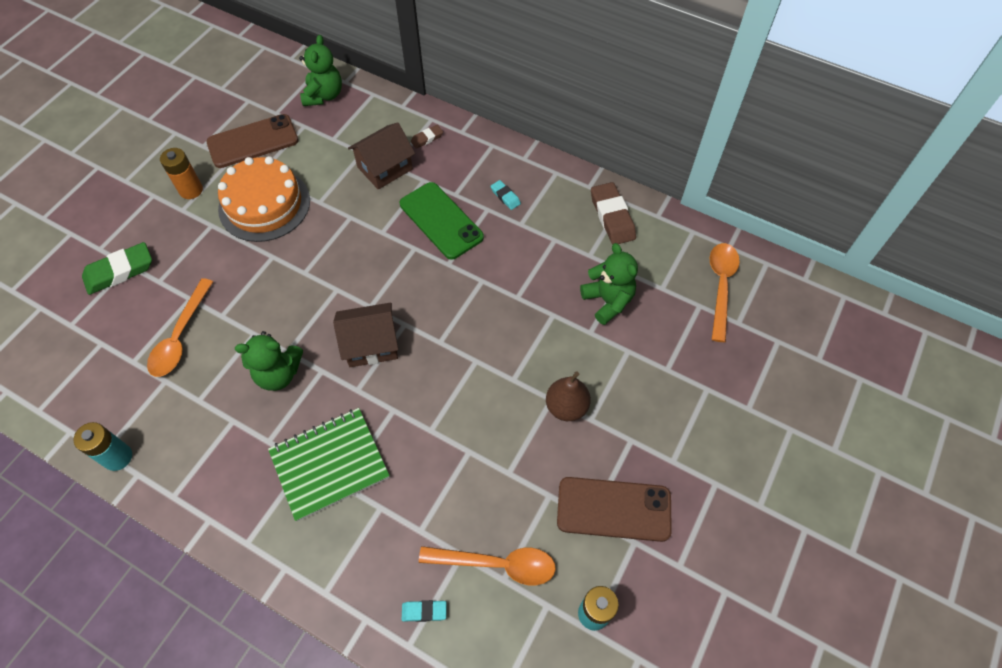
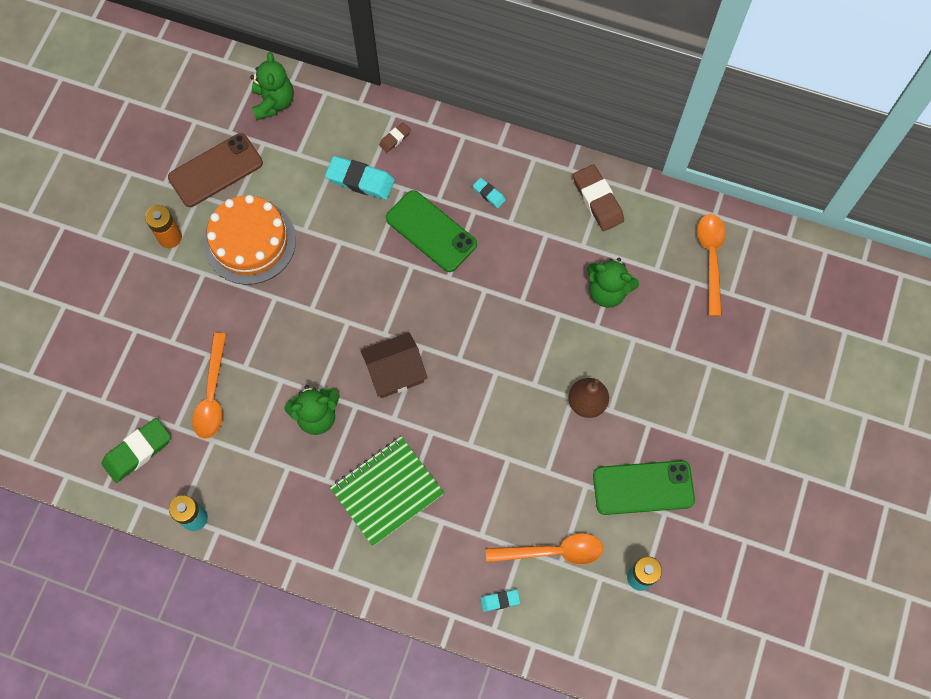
camera: 10 degrees left, 10 degrees up
(119, 271) = (129, 338): green eraser -> green eraser (138, 451)
(385, 168) = (360, 180): brown house -> turquoise eraser
(608, 301) = (607, 291): green teddy bear -> green teddy bear turned 150 degrees clockwise
(613, 509) = (643, 488): brown phone -> green phone

